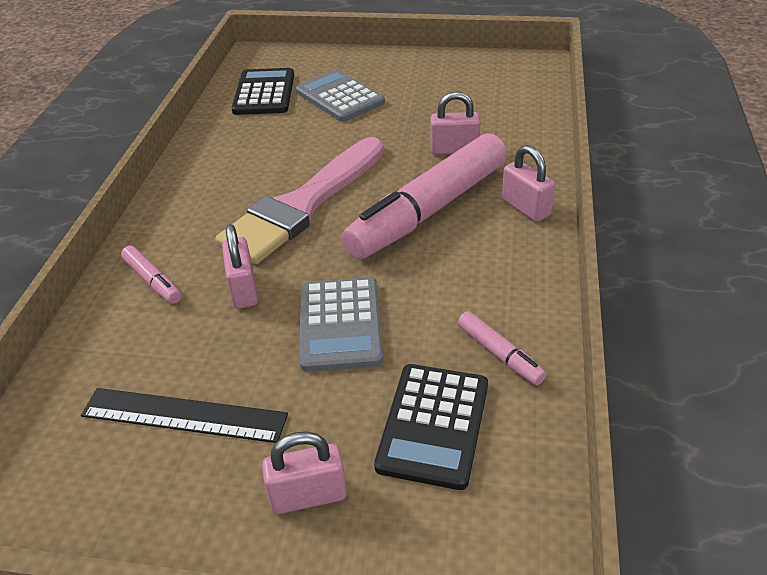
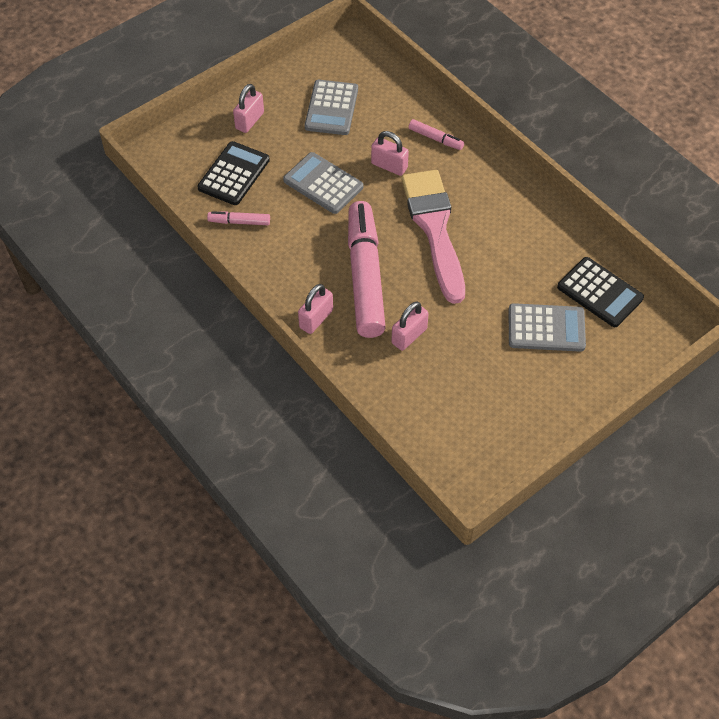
camera: 130 degrees right, 15 degrees up
(153, 281) = (435, 139): pink marker -> pink marker turned 150 degrees counterclockwise
(184, 415) = (331, 108): black ruler -> grey calculator
(433, 425) = (234, 174): black calculator -> black calculator turned 60 degrees clockwise
(525, 208) = (316, 319): pink padlock -> pink padlock turned 60 degrees counterclockwise

